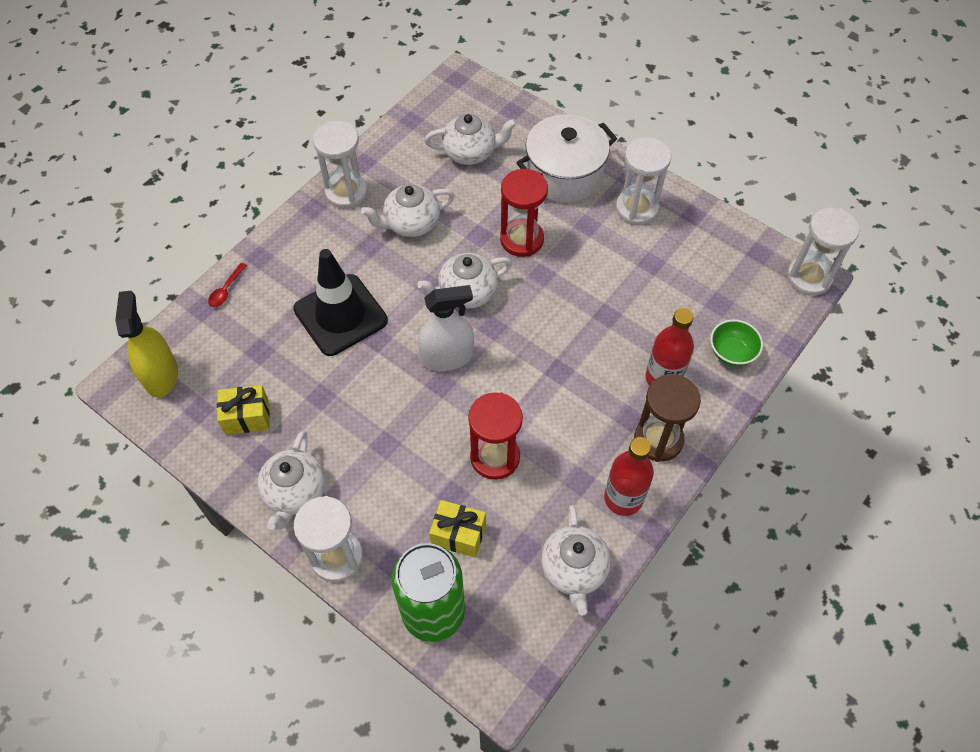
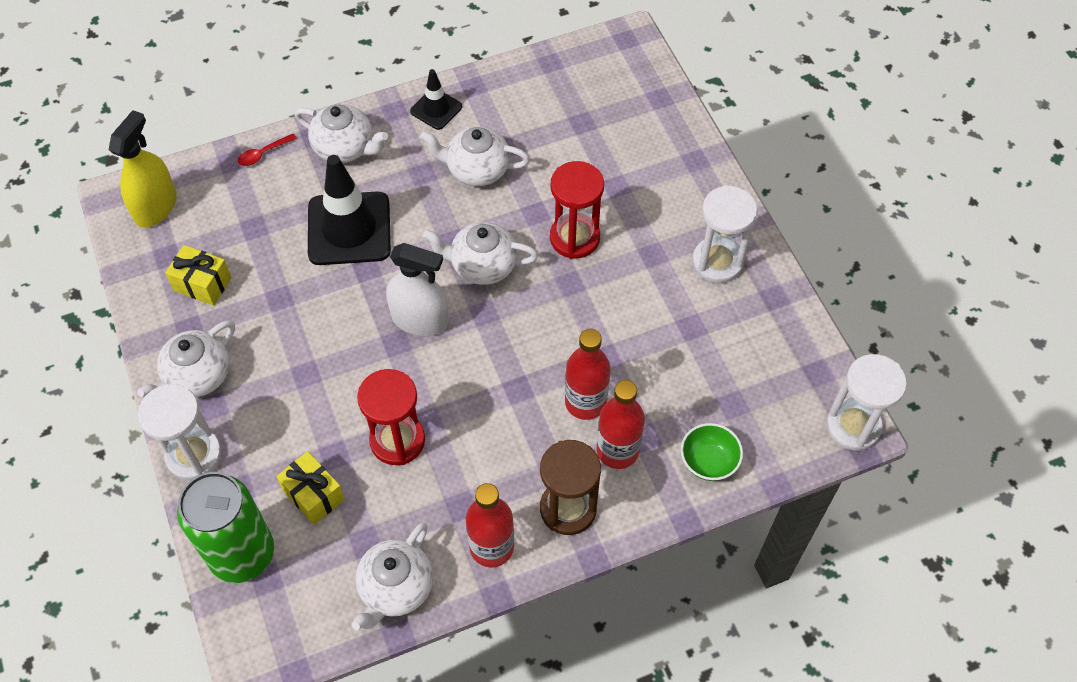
camera: 30 degrees right, 0 degrees up
(346, 192) = (436, 109): white hourglass -> black traffic cone
(470, 152) = (586, 123): white teapot -> white teapot (345, 148)
(564, 174) = (667, 190): white pot -> none
(615, 355) = (585, 402): none -> red bottle

